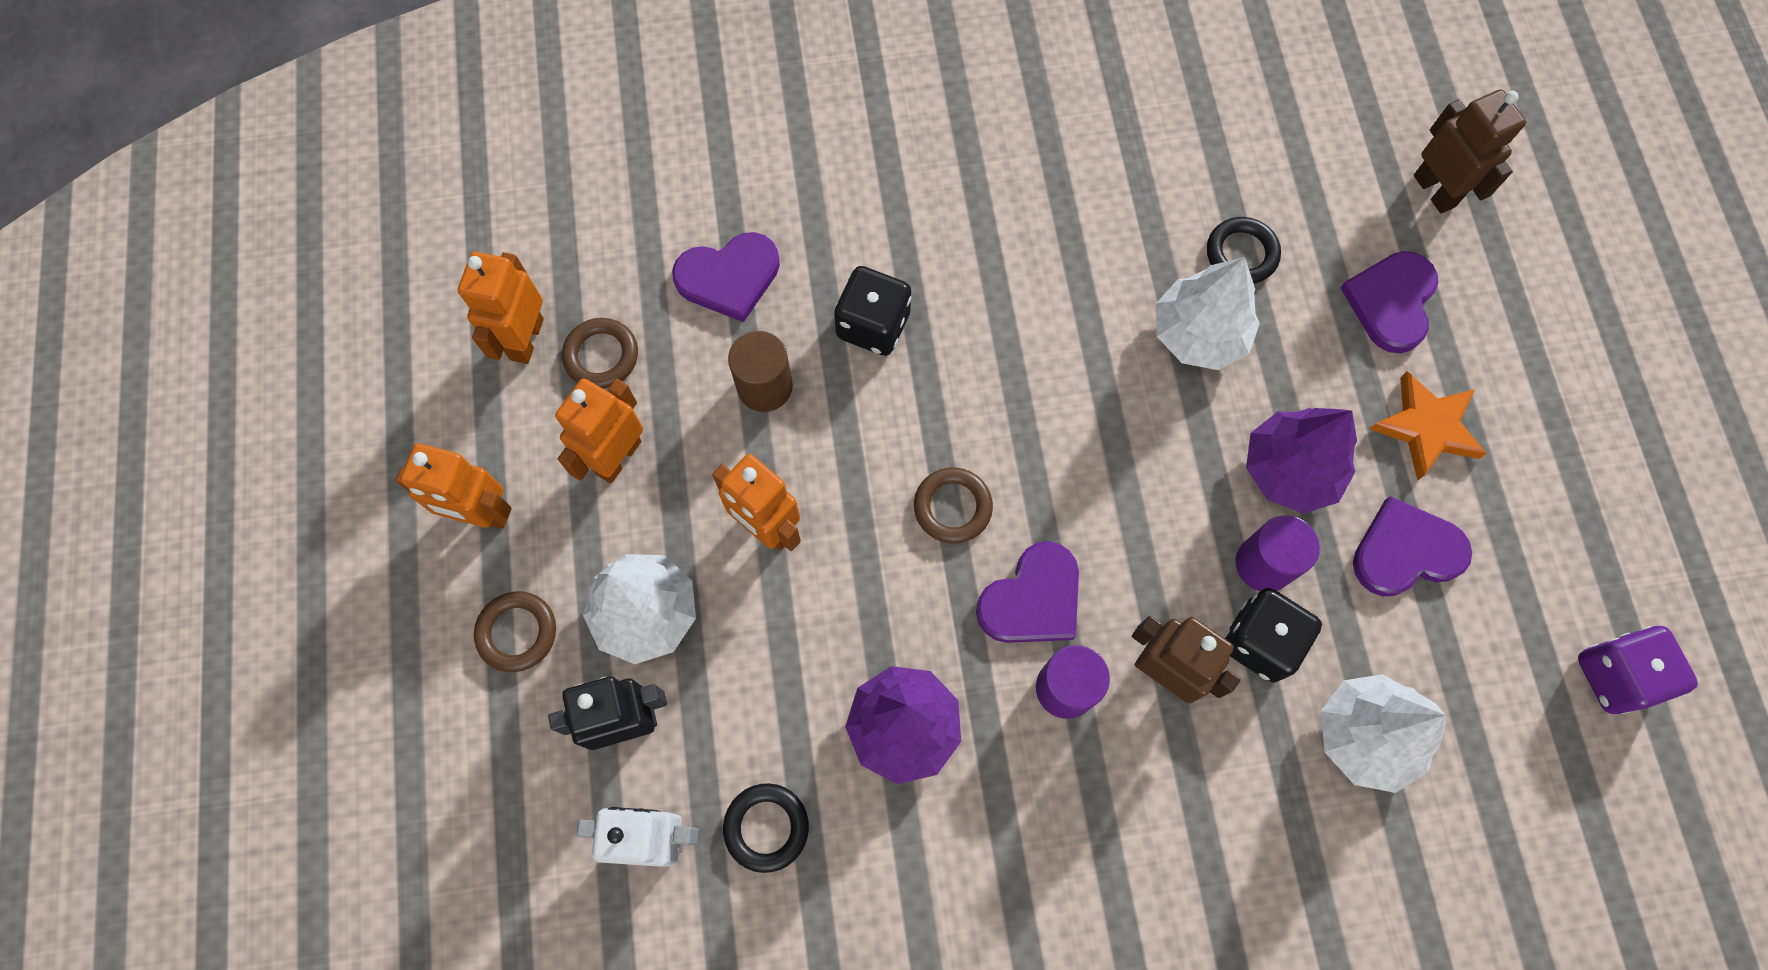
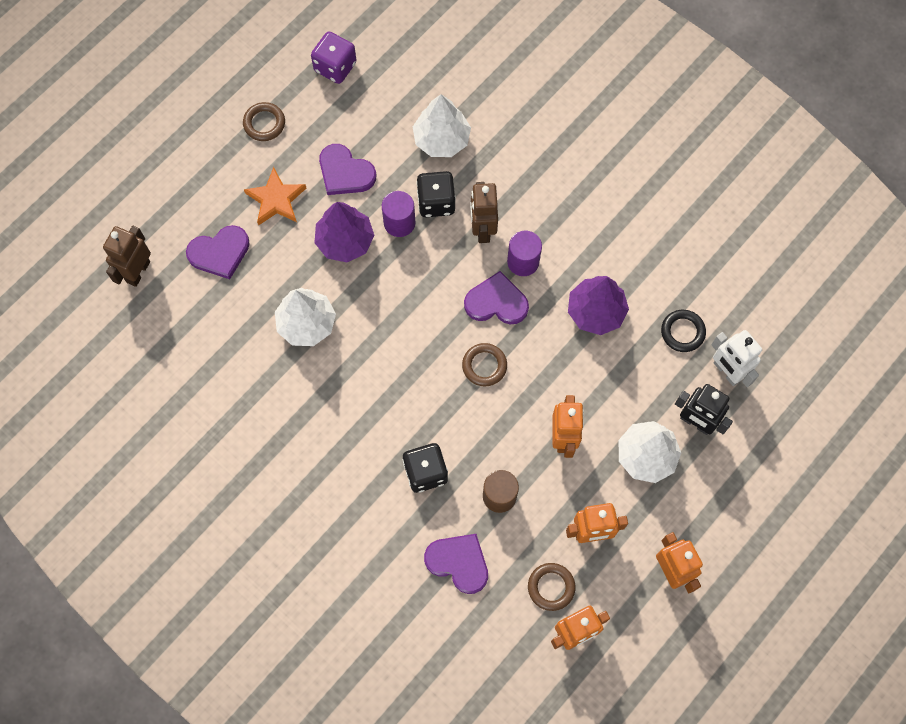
camera: 130 degrees left, 0 degrees up
(517, 633) = (704, 503): brown ring -> brown ring (264, 123)
(1241, 254) = (246, 334): black ring -> none

